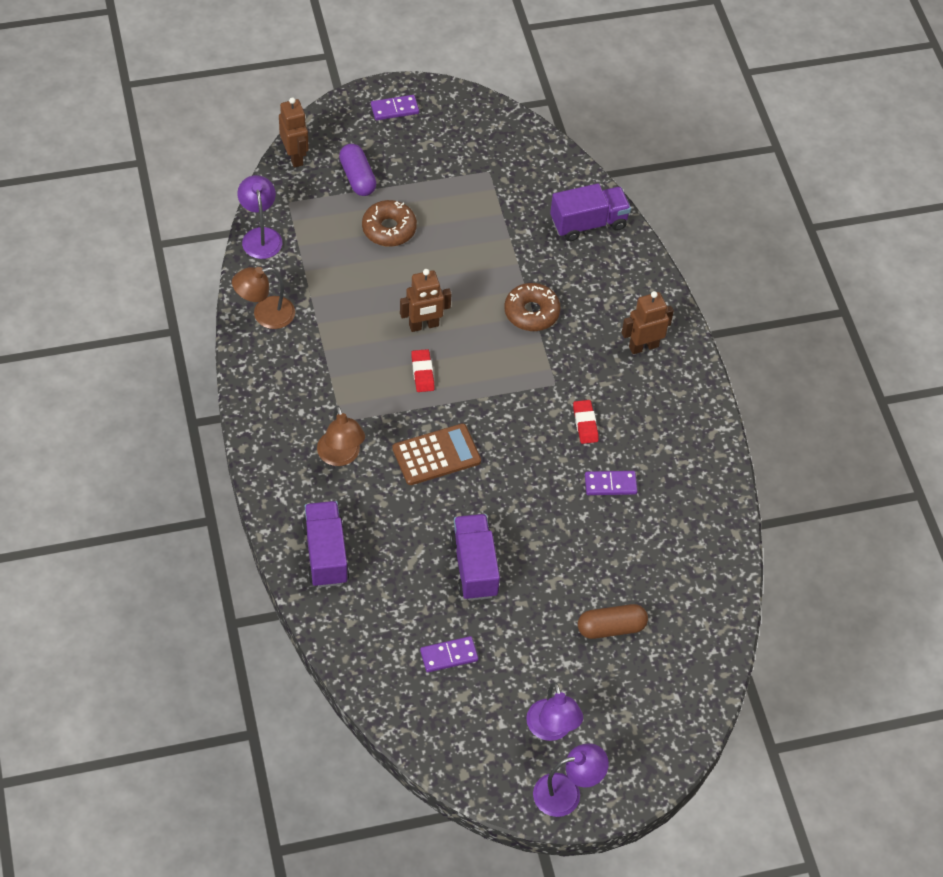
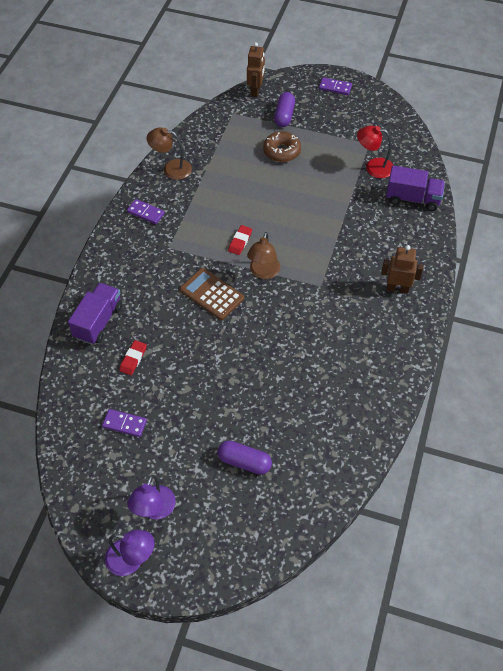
camera: 35 degrees right, 0 degrees up
(260, 236) = (202, 125): purple lamp -> none
(341, 456) = (153, 268): brown lamp -> brown lamp (263, 272)
(424, 325) = (262, 214): brown robot -> none
(436, 455) = (211, 294): brown calculator -> brown calculator turned 150 degrees counterclockwise
(474, 567) = (183, 375): purple truck -> none
(515, 201) = (373, 167): none -> red lamp
(531, 312) = (336, 236): brown donut -> none
(585, 423) = (323, 319): red eraser -> red eraser (133, 359)
(610, 484) = (312, 366): purple domino -> purple domino (146, 213)
(611, 628) = (244, 462): brown capsule -> purple capsule

